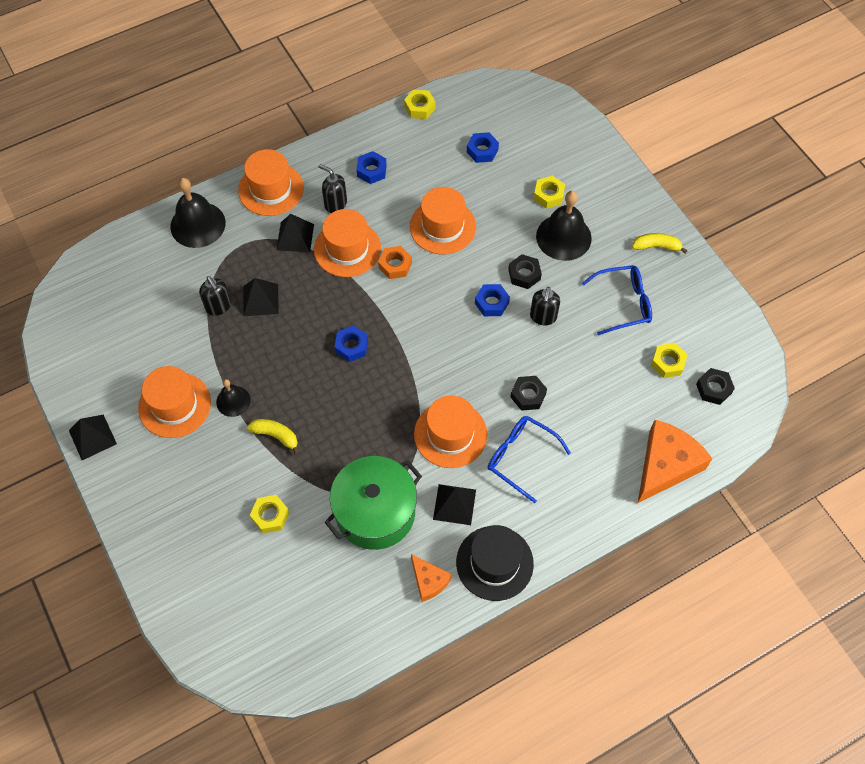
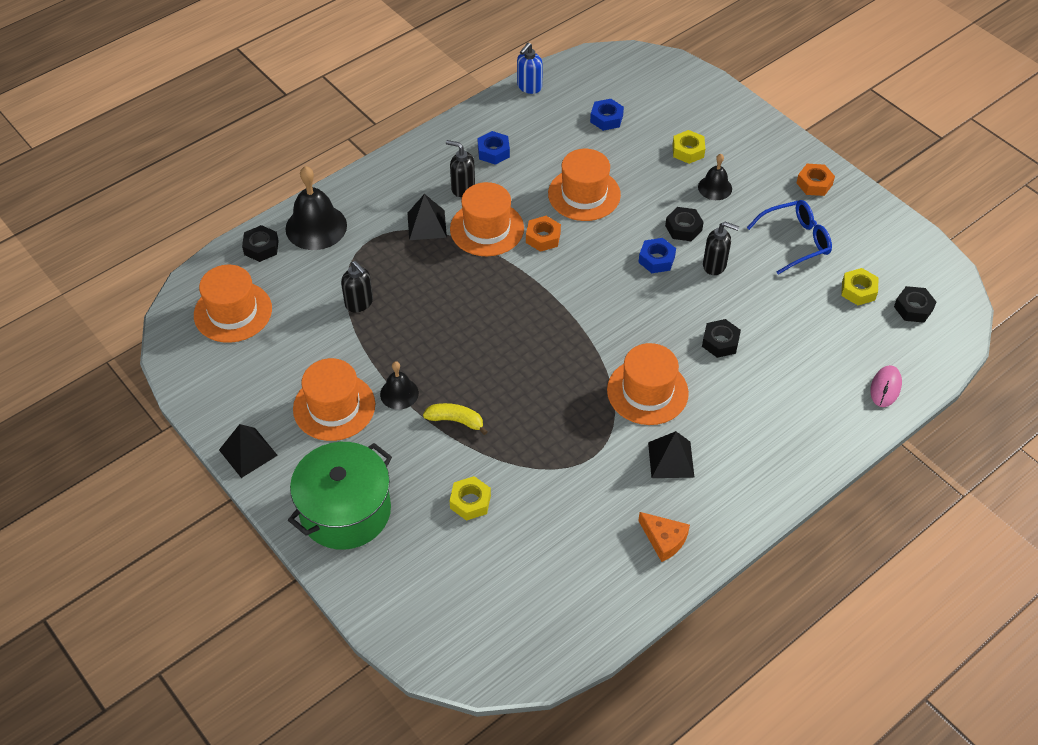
camera: 10 degrees left, 10 degrees down
(146, 238) = (261, 247): none -> black nut
(260, 300) = (404, 290): black pyramid -> none
(271, 189) = (388, 183): orange hat -> orange hat (233, 312)
(351, 346) = (516, 321): blue nut -> none
(375, 512) = (586, 480): green pot -> green pot (345, 511)
(419, 107) = (529, 87): yellow nut -> blue soap dispenser
(494, 563) = (730, 511): black hat -> none
(520, 457) = (729, 403): blue glasses -> none
(543, 317) = (715, 265): black soap dispenser -> black soap dispenser turned 75 degrees counterclockwise
(563, 237) = (715, 187): black bell -> black bell, size x0.57
(656, 246) = (814, 184): yellow banana -> orange nut
(666, 465) = (885, 387): orange cheese -> pink mouse

